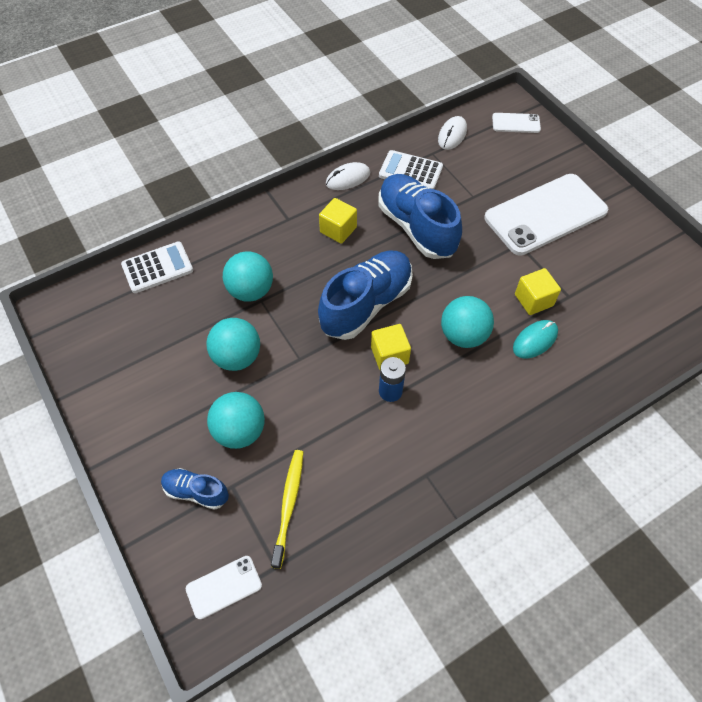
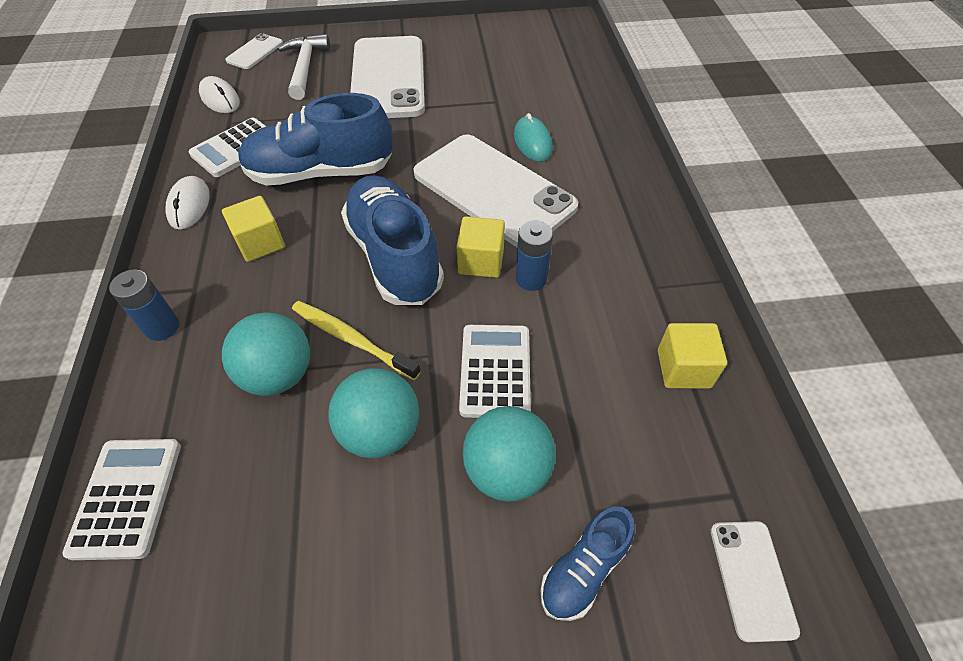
camera: 65 degrees left, 5 degrees down
(256, 221) = (162, 327): none -> blue battery
(289, 504) = (647, 446): yellow toothbrush -> yellow toothbrush (351, 339)
(304, 399) = (495, 371): none -> white calculator
(463, 335) = (493, 190): turquoise ball -> white phone
(520, 160) = (305, 67): none -> white hammer
(533, 300) = (484, 124): yellow cube -> yellow cube (683, 369)

